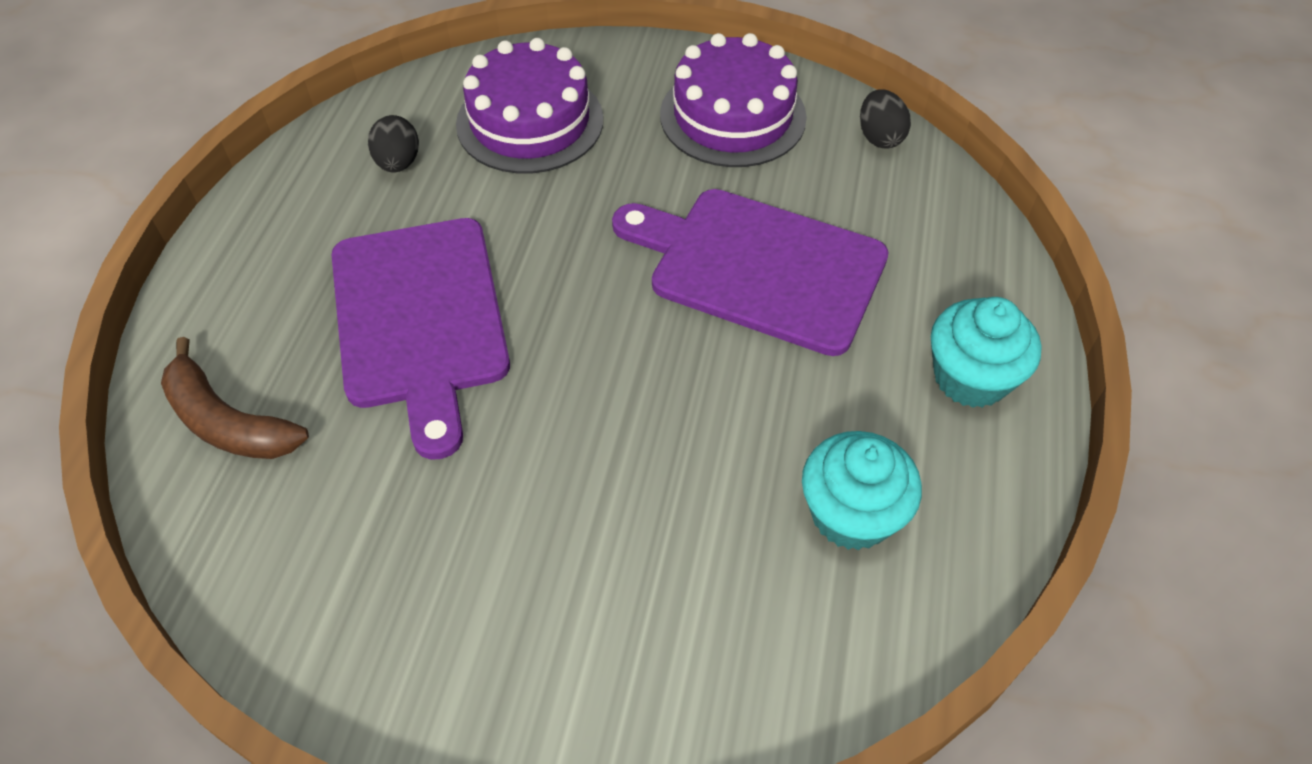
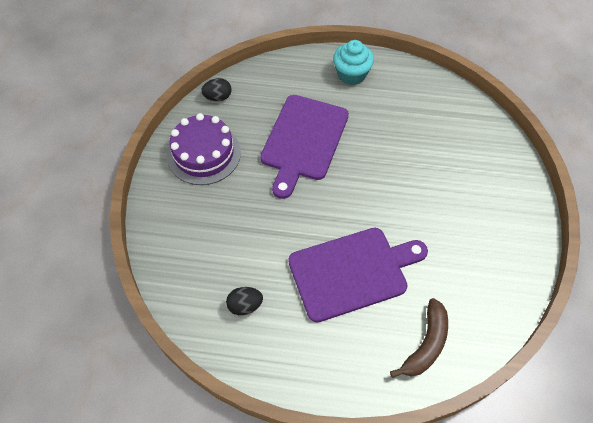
camera: 95 degrees left, 5 degrees up
(530, 121) = (209, 244): purple cake -> none
(851, 514) = (419, 111): turquoise cupcake -> none

